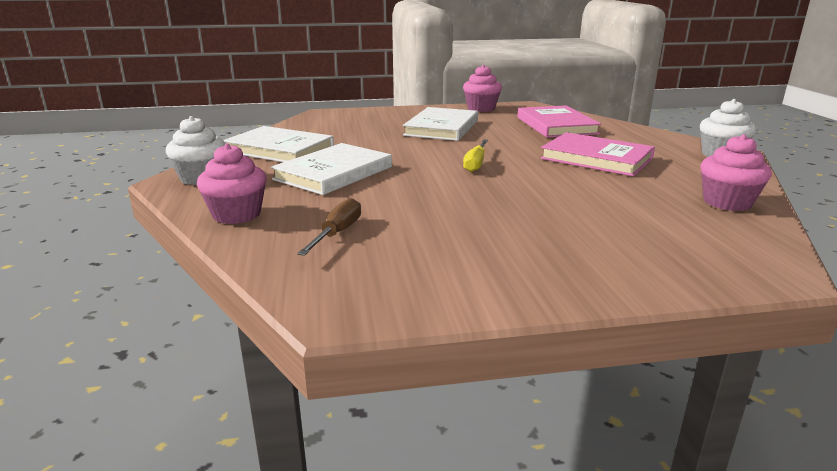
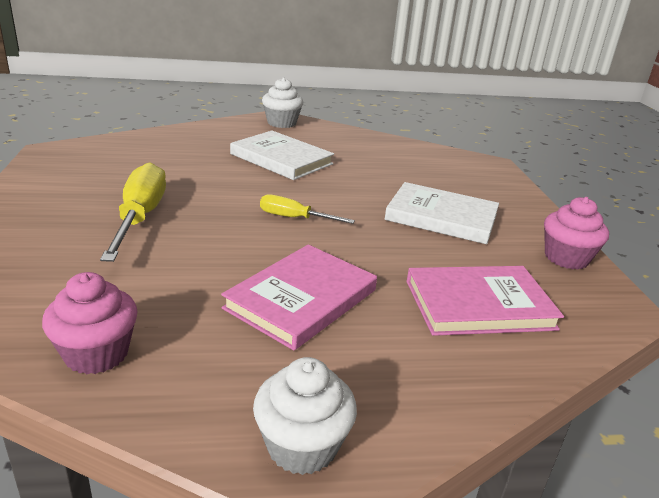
camera: 90 degrees right, 5 degrees up
(237, 214) = (205, 132): pink cupcake -> none
(279, 149) = (351, 144): white book -> none
(337, 233) = (155, 155): brown screwdriver -> none
(522, 217) = (140, 217): none -> yellow screwdriver

